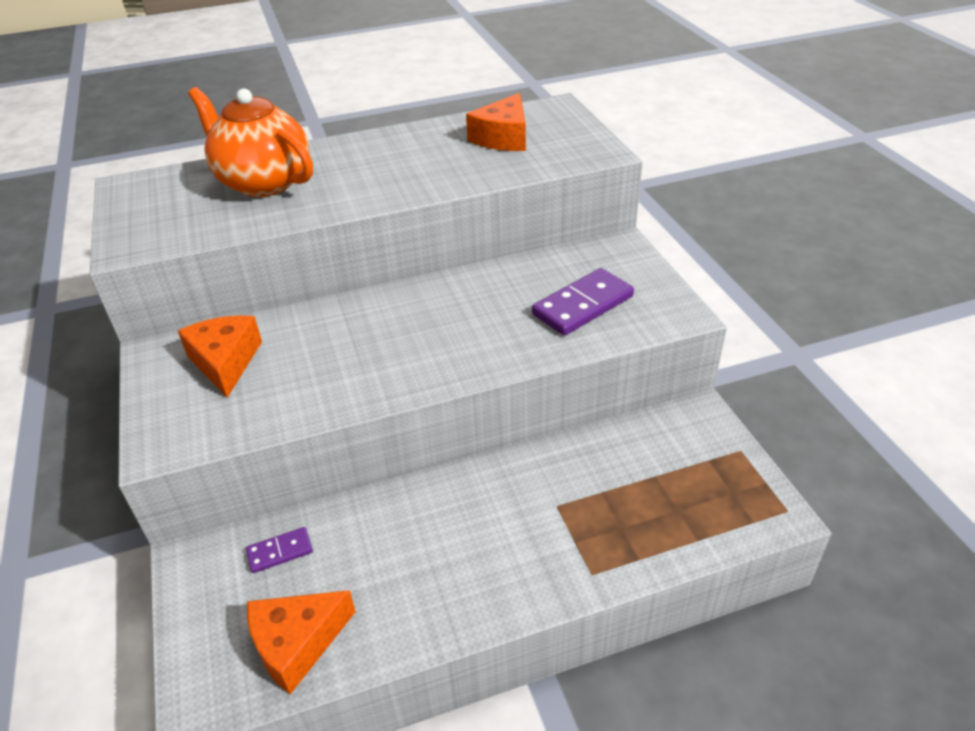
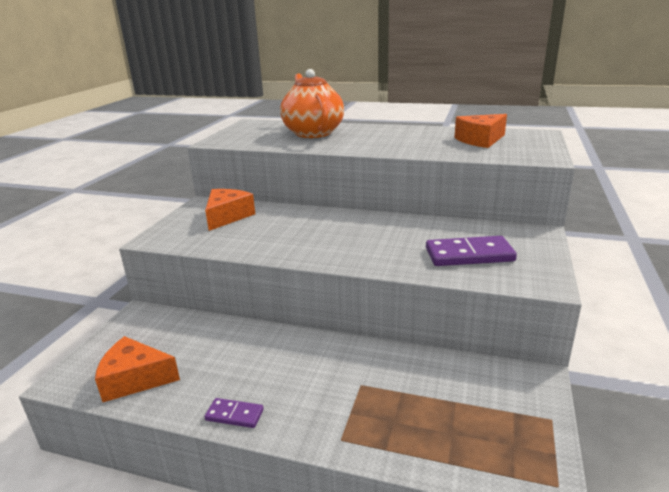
camera: 35 degrees right, 15 degrees down
(280, 551) = (180, 330): purple domino -> purple domino (234, 415)

